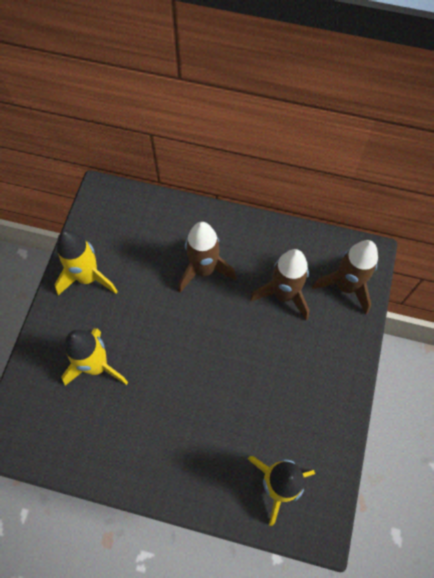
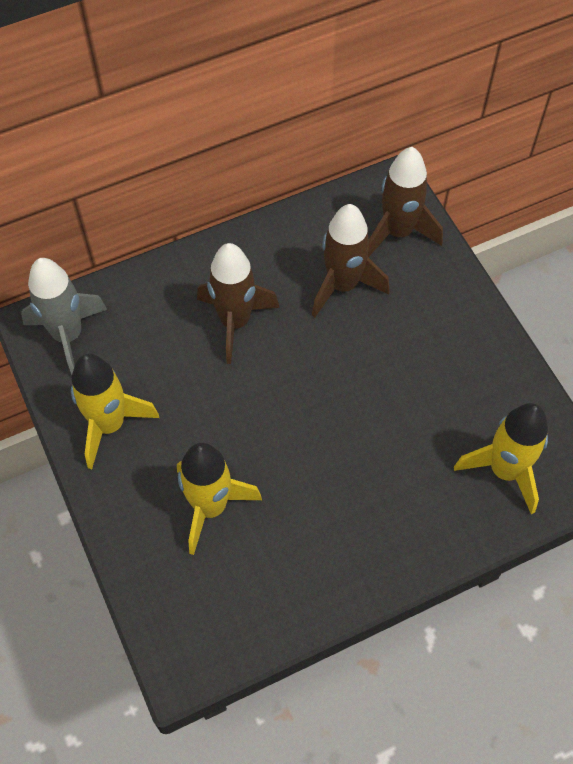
camera: 40 degrees left, 5 degrees down
(111, 211) = (68, 335): none -> grey rocket

